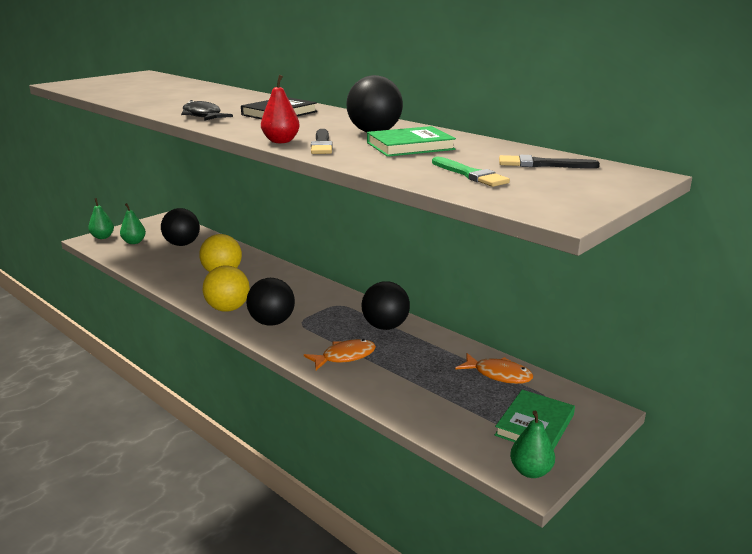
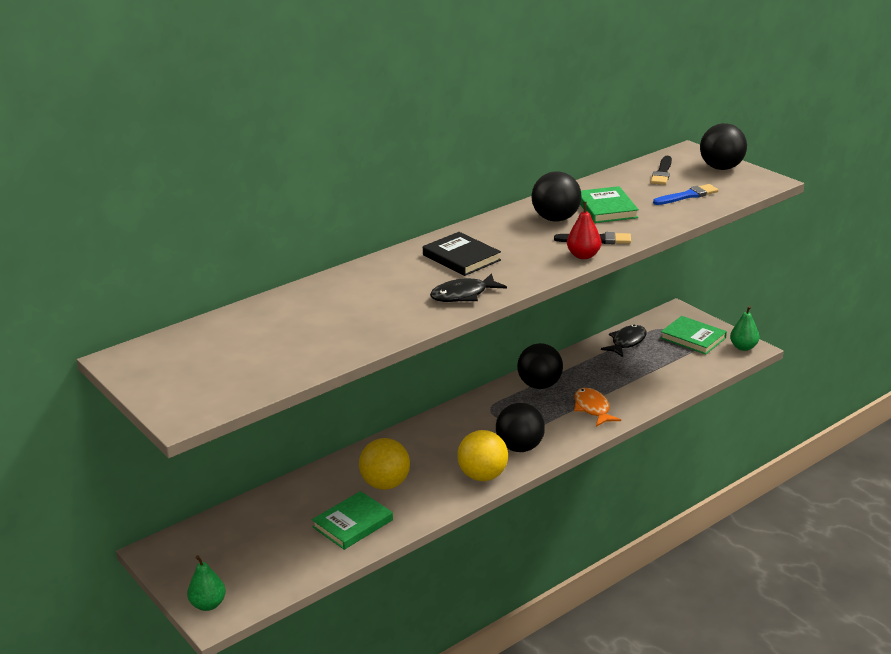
camera: 80 degrees left, 5 degrees up
(134, 242) = (245, 569): green pear -> none
(174, 267) = (353, 523): none -> green book
(182, 244) = (273, 523): black ball -> black ball (721, 168)
(470, 174) = (687, 196): green brush -> blue brush
(498, 374) = (627, 342): orange fish -> black fish

